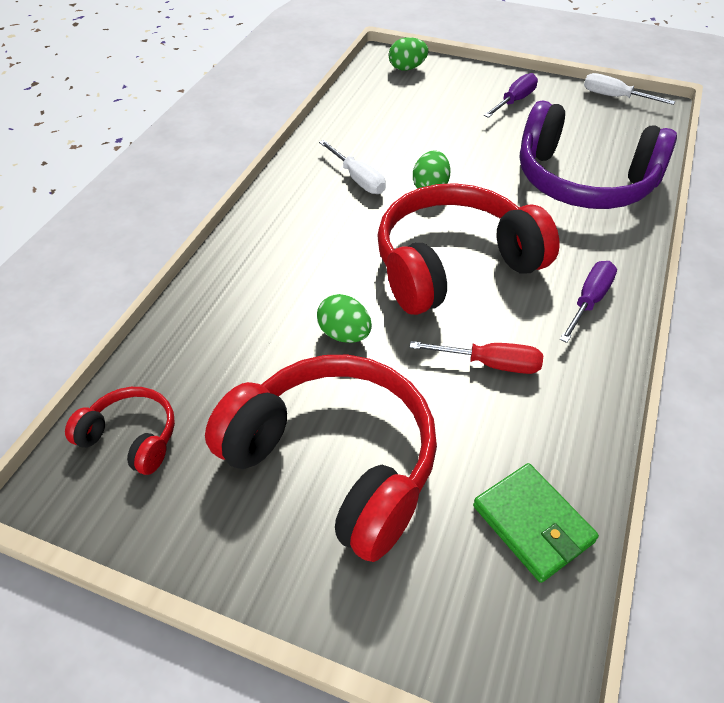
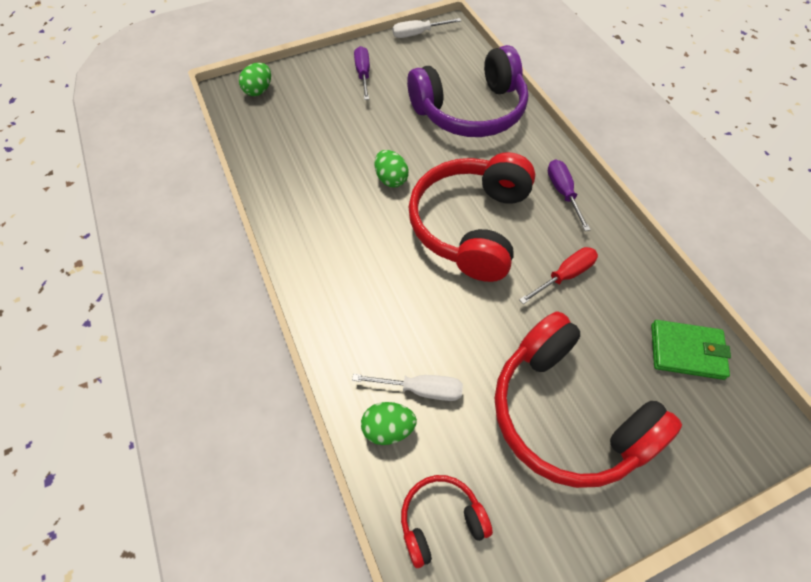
camera: 45 degrees left, 10 degrees up
(334, 462) = (566, 413): red headphones -> red headphones turned 120 degrees counterclockwise
(344, 334) = (471, 327): green egg -> green egg (388, 428)
(358, 179) = (338, 207): white screwdriver -> white screwdriver (421, 389)

